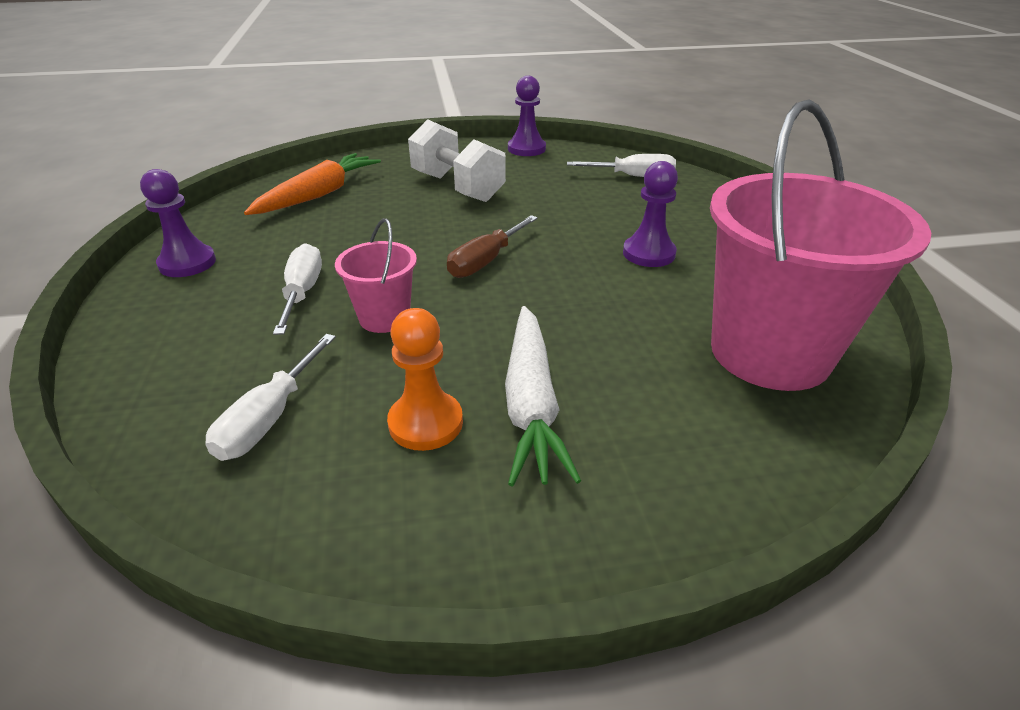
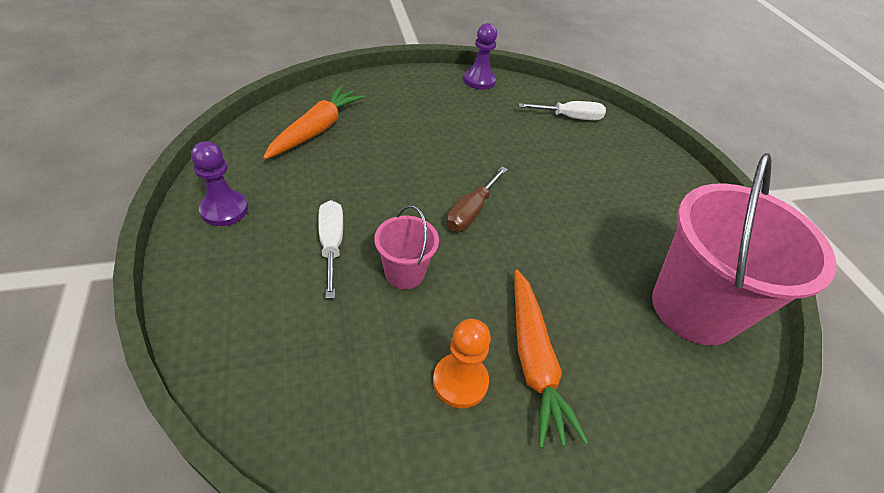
camera: 10 degrees left, 10 degrees up
(269, 418) = (339, 379): white screwdriver -> none
(457, 187) = (431, 125): white dumbbell -> none
(531, 403) = (533, 360): white carrot -> orange carrot
(648, 253) = (594, 205): purple pawn -> none

